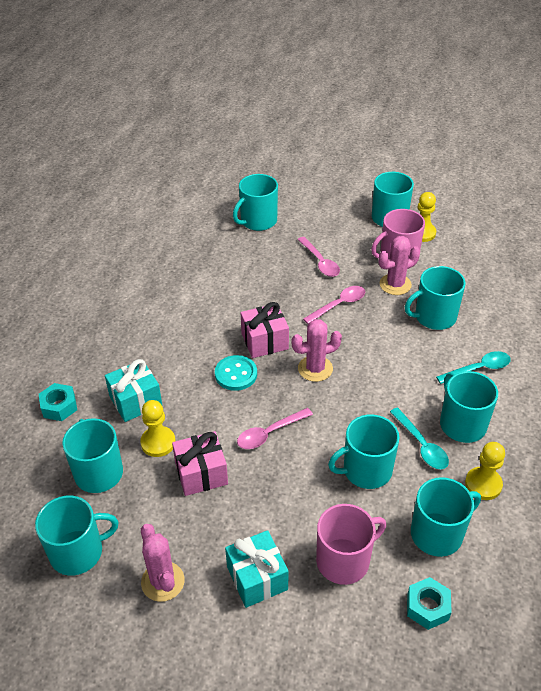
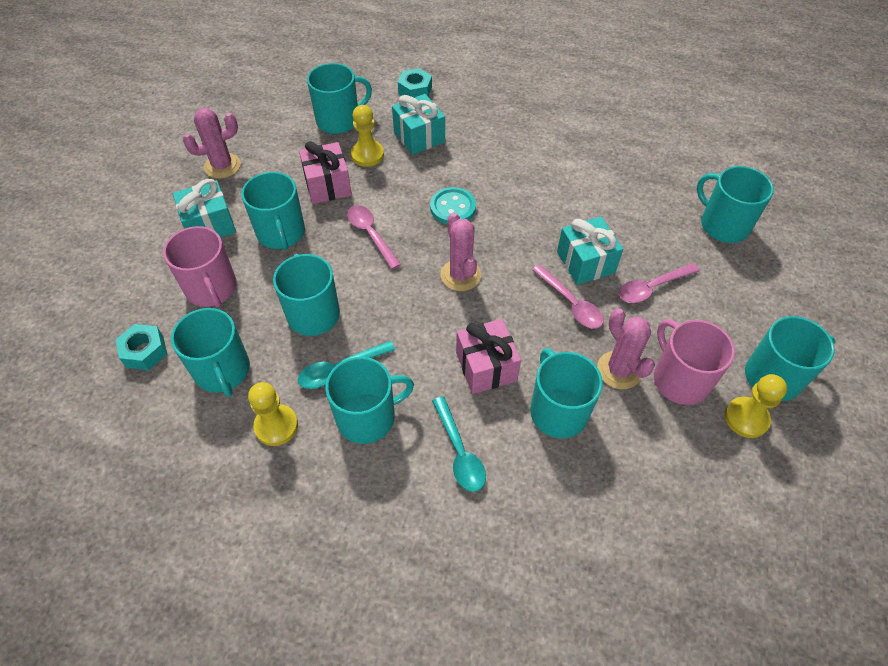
camera: 90 degrees right, 10 degrees up
(78, 552) = (262, 116): turquoise mug -> turquoise mug (281, 233)
(264, 341) = (503, 231): pink gift -> pink gift (486, 367)
(297, 294) = (585, 262): none -> turquoise gift

